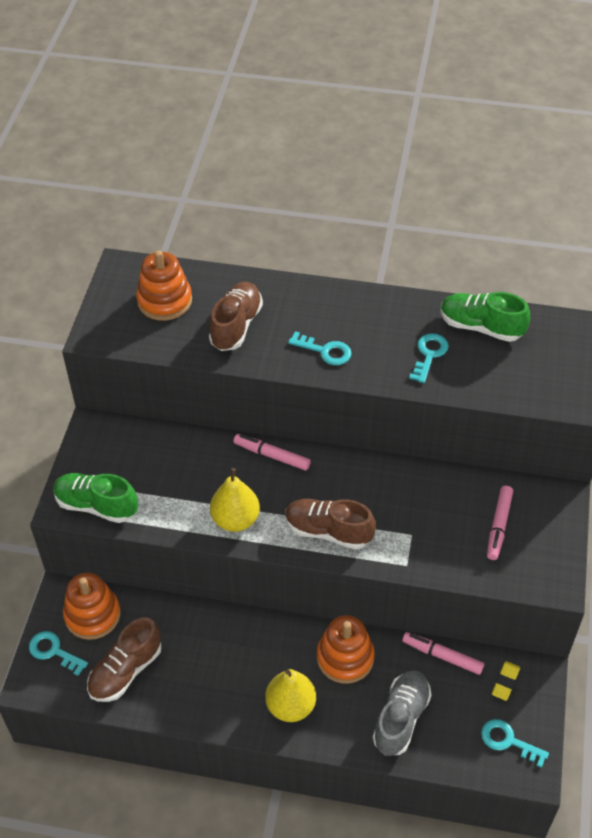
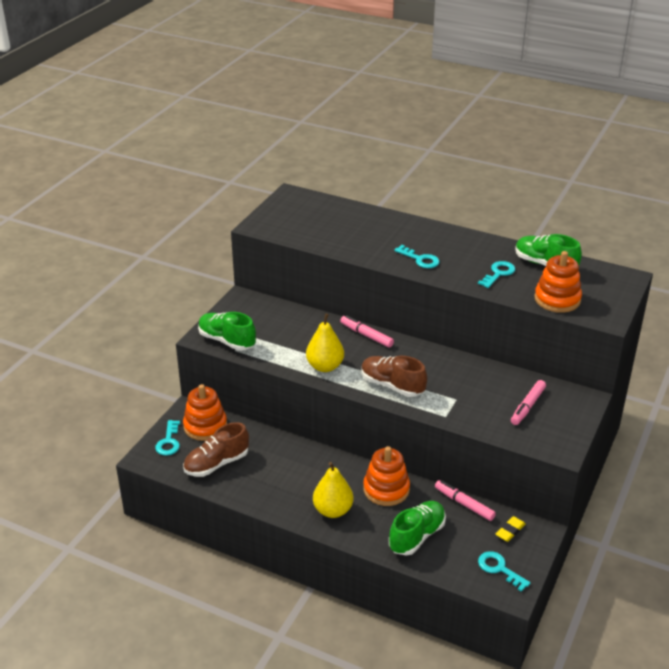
camera: 15 degrees right, 15 degrees down
(53, 651) = (168, 442): turquoise key -> turquoise key turned 135 degrees counterclockwise
(164, 301) = (314, 215): orange stacking toy -> orange stacking toy (557, 299)
(236, 326) = (360, 236): brown shoe -> none
(401, 718) = (417, 536): grey shoe -> green shoe

